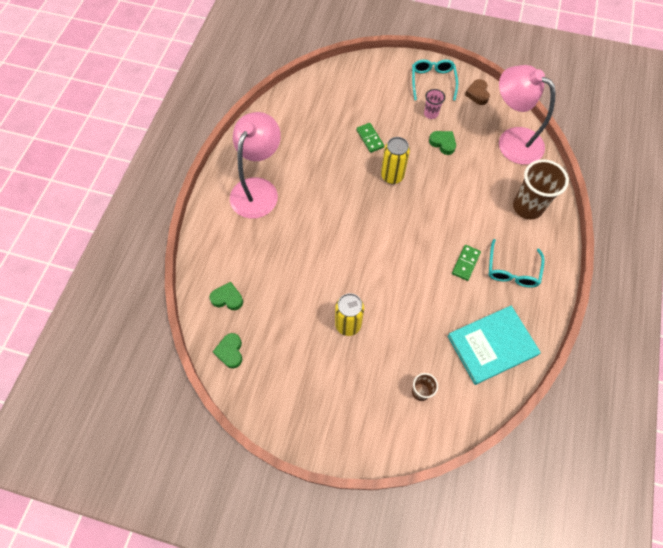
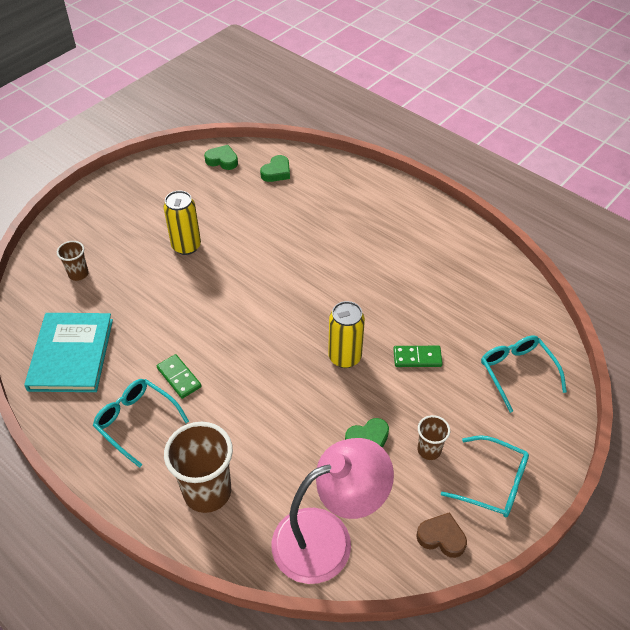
camera: 115 degrees right, 15 degrees down
(258, 189) = (393, 229): pink lamp -> none
(352, 89) = (517, 372): none -> turquoise glasses
(431, 114) = (429, 450): pink cup -> brown cup

